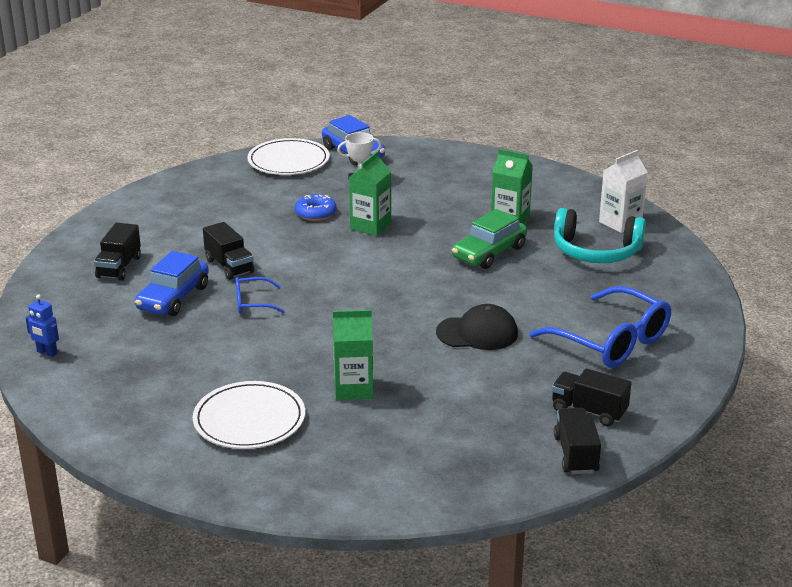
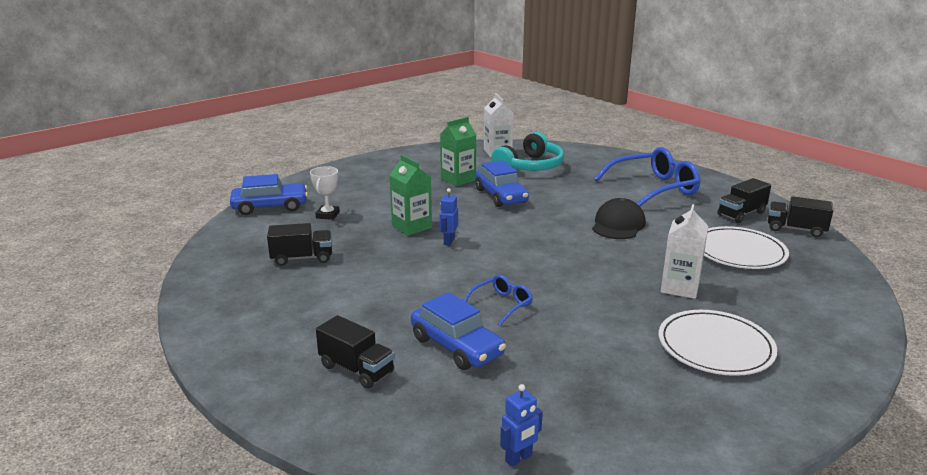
camera: 65 degrees left, 5 degrees down
(229, 266) = (419, 303): black truck -> black truck (302, 258)
(253, 303) = (502, 304): blue glasses -> blue glasses turned 150 degrees counterclockwise
(288, 161) = (242, 235): white plate -> white plate (739, 252)
(315, 213) = (362, 244): blue donut -> none
(353, 388) = (680, 287): green carton -> white carton
(354, 251) = (448, 241): none -> blue robot
(489, 253) = (501, 196): green car -> blue car

